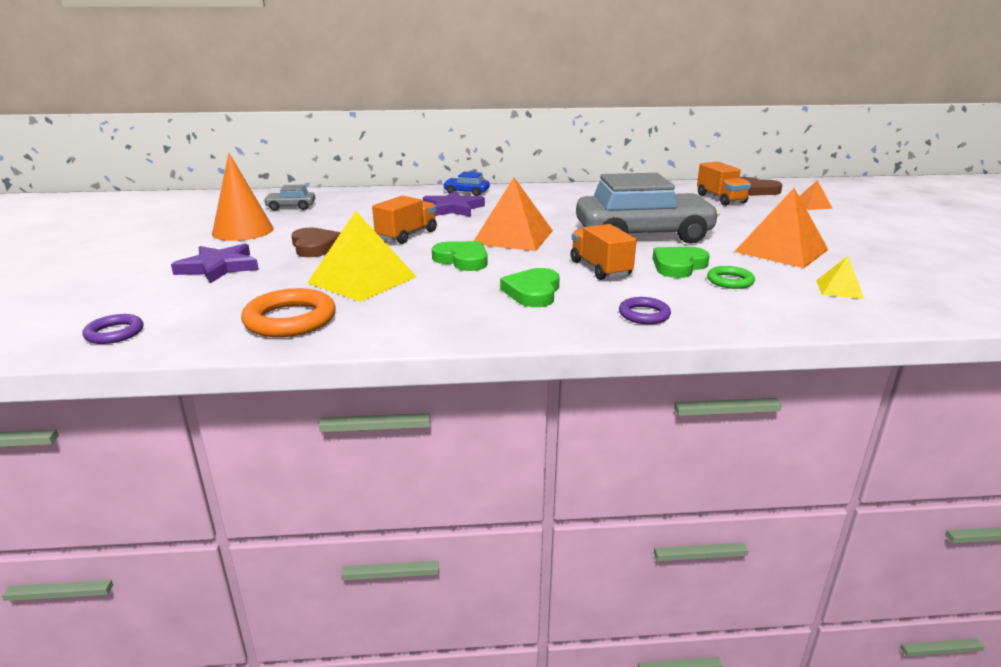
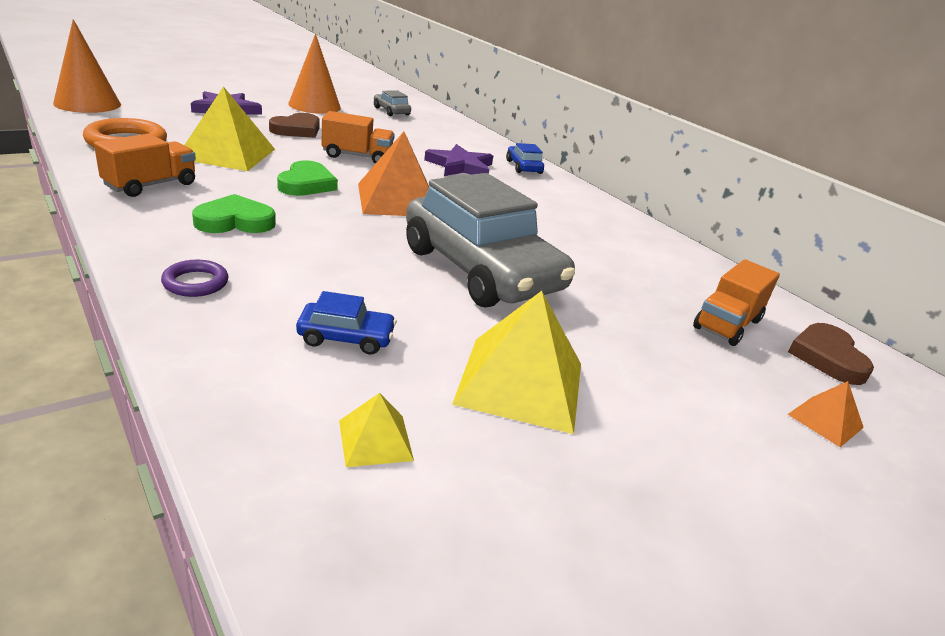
camera: 55 degrees right, 5 degrees up
(114, 333) = (87, 103): purple ring -> orange cone
(600, 268) = (331, 250): orange truck -> orange truck (151, 185)
(678, 266) = (378, 298): green heart -> none
(730, 281) = (346, 337): green ring -> blue car
(781, 250) = (521, 383): orange pyramid -> yellow pyramid

